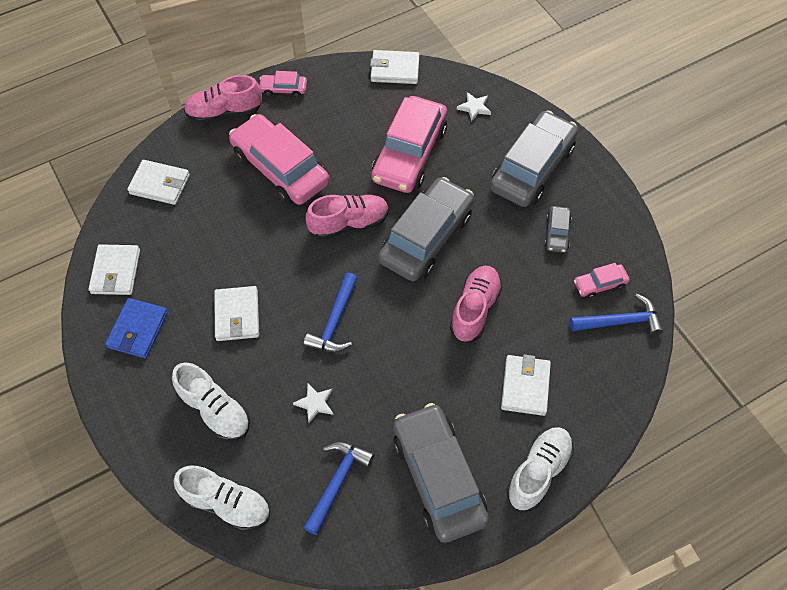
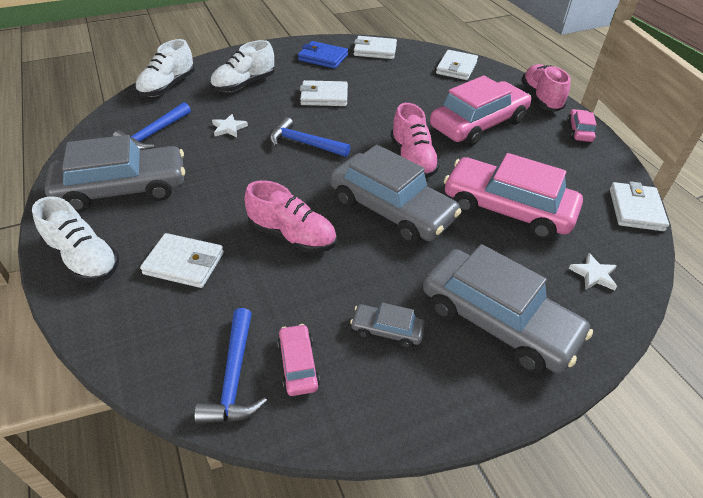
camera: 95 degrees right, 15 degrees down
(337, 482) = (154, 134): blue hammer -> blue hammer turned 90 degrees clockwise

